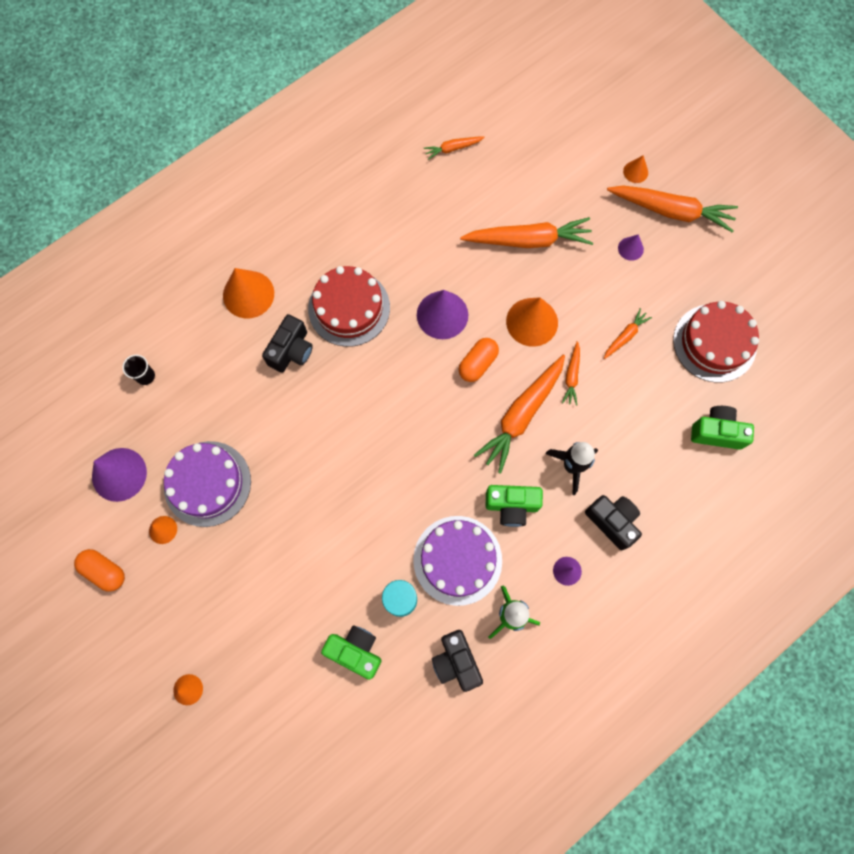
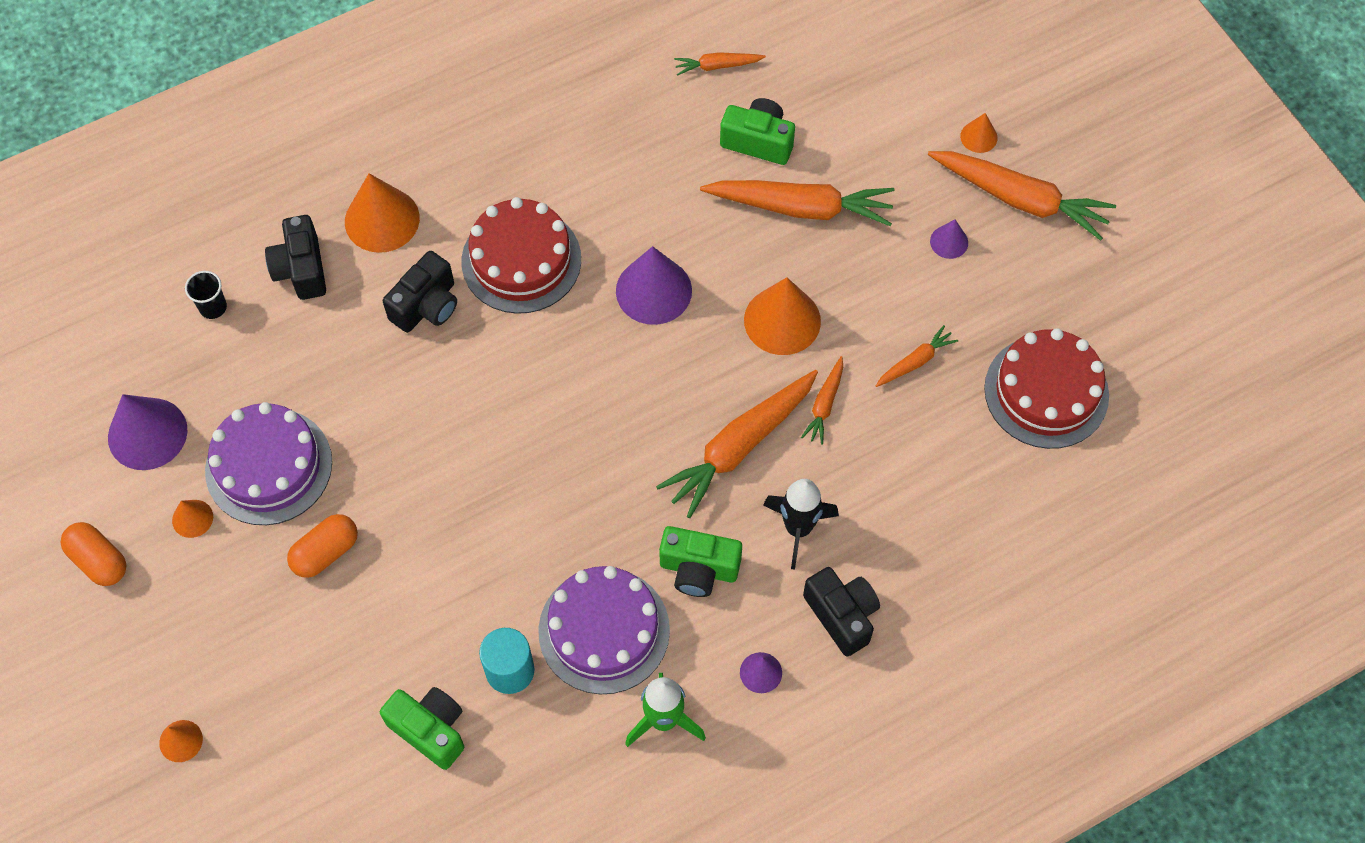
camera: 10 degrees right, 10 degrees down
(456, 661) = (572, 770): black camera -> black camera (301, 269)
(477, 364) = (690, 365): orange capsule -> orange capsule (325, 552)
(716, 432) = (1023, 516): green camera -> green camera (758, 141)

